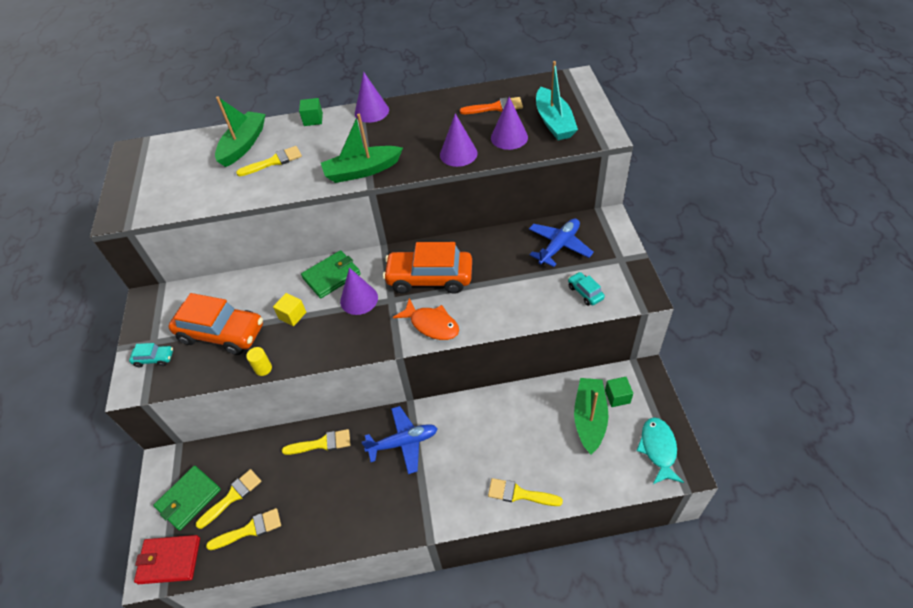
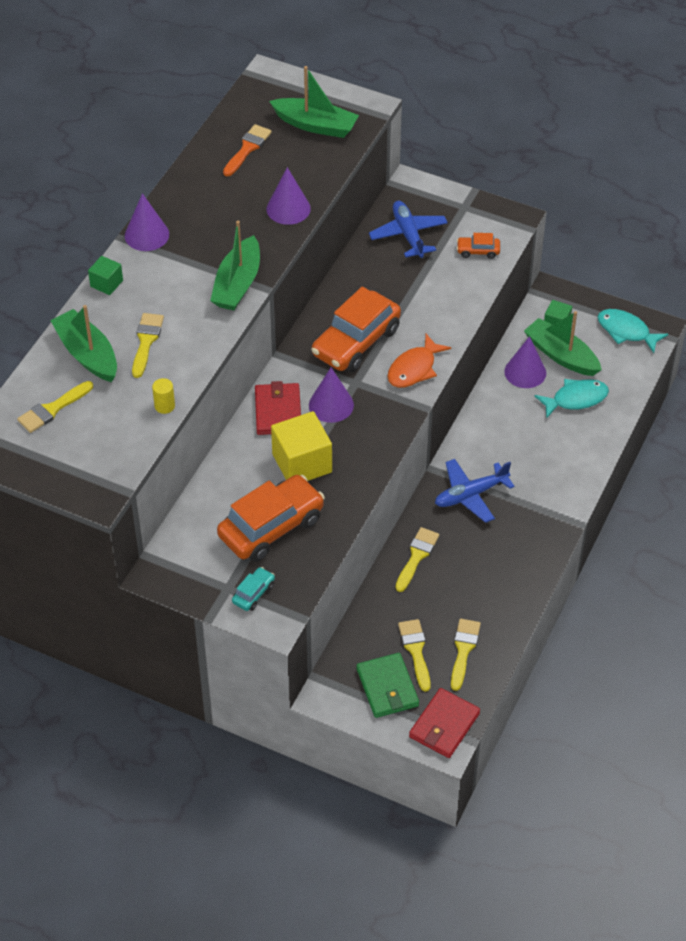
camera: 60 degrees left, 0 degrees up
(263, 368) = (350, 511): yellow cylinder -> yellow cylinder (164, 406)
(292, 315) = (302, 463): yellow cube -> yellow cube, size x1.91
(331, 276) = (278, 411): green wallet -> red wallet
(403, 442) = (470, 495): blue plane -> blue plane turned 135 degrees counterclockwise
(431, 324) = (414, 369): orange fish -> orange fish turned 150 degrees clockwise
(509, 137) = (303, 164): purple cone -> purple cone (525, 372)
(519, 494) = (590, 442): yellow brush -> yellow brush (52, 409)
(554, 122) = (315, 125): turquoise boat -> green boat
(555, 456) = (576, 399): none -> turquoise fish
(585, 292) = (478, 251): turquoise car -> orange car

